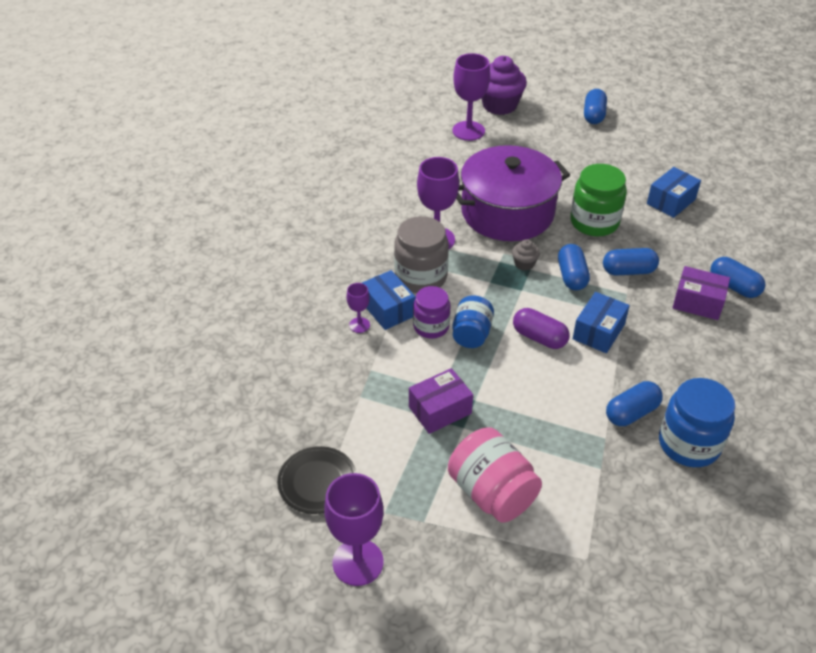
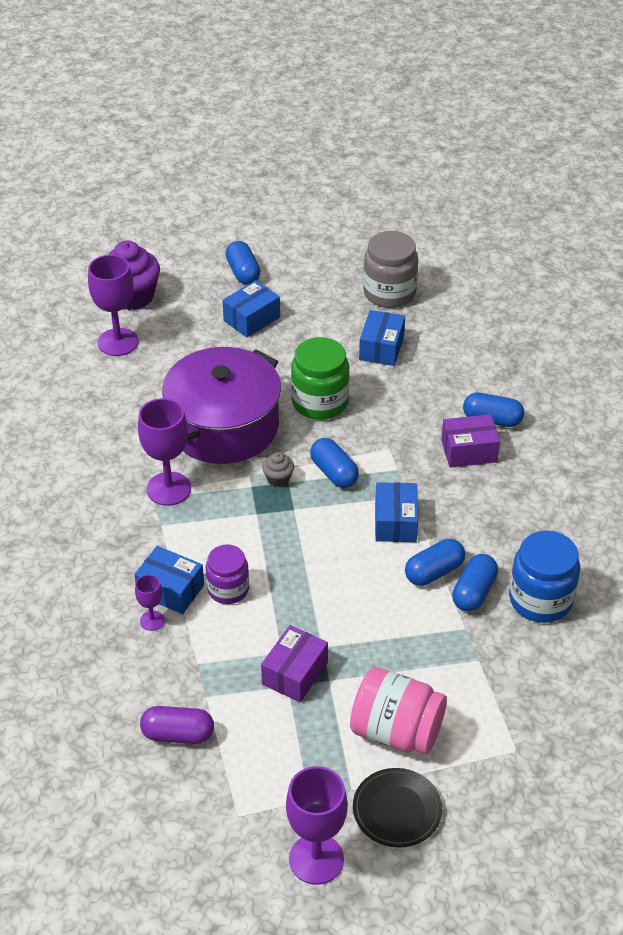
camera: 30 degrees left, 0 degrees up
(317, 482) = (224, 803): black plate -> black plate (397, 810)
(421, 277) = (181, 539): grey jar -> grey jar (389, 293)
(471, 334) = (274, 579): blue jar -> none
(539, 337) = (343, 553): purple capsule -> purple capsule (178, 734)
(579, 148) = (251, 319): none -> blue box
(628, 271) = (385, 444): blue capsule -> blue capsule (434, 572)

